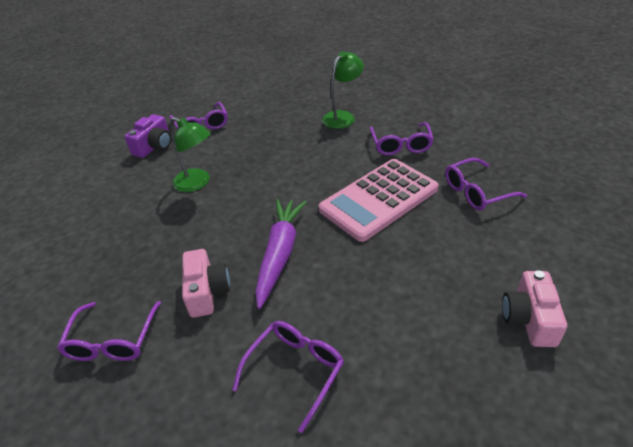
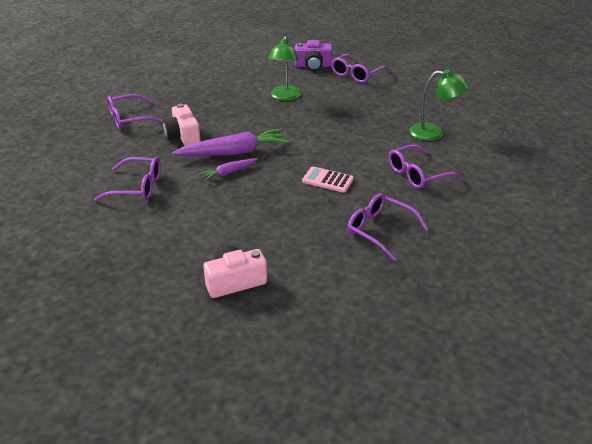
camera: 60 degrees right, 5 degrees down
(207, 292) = (183, 136): pink camera -> pink camera turned 105 degrees clockwise
(319, 270) = (228, 173): none -> purple carrot
(379, 199) = (327, 180): pink calculator -> pink calculator, size x0.45

